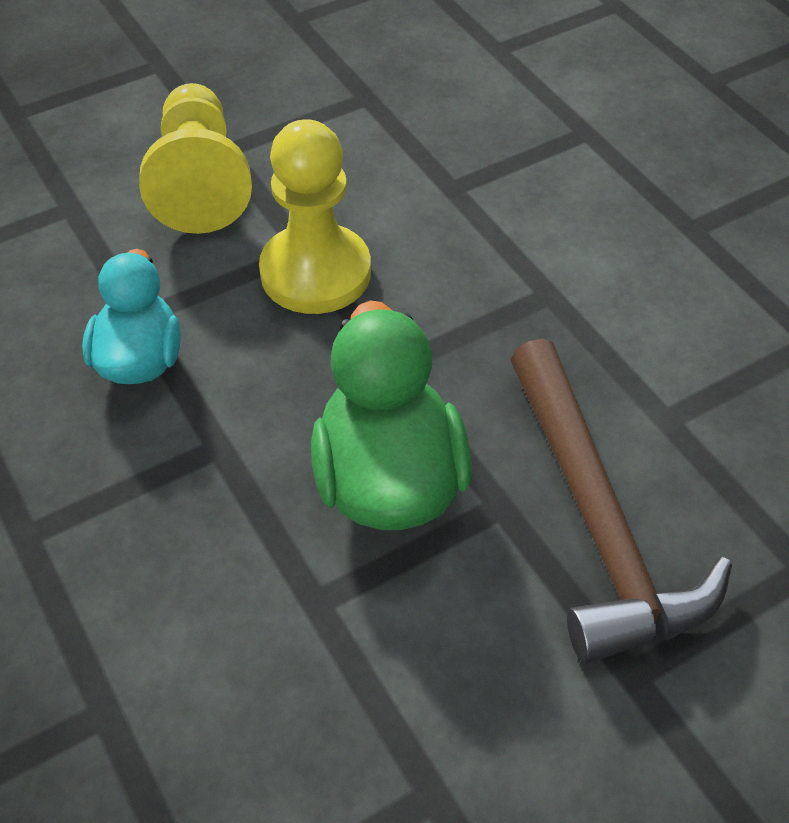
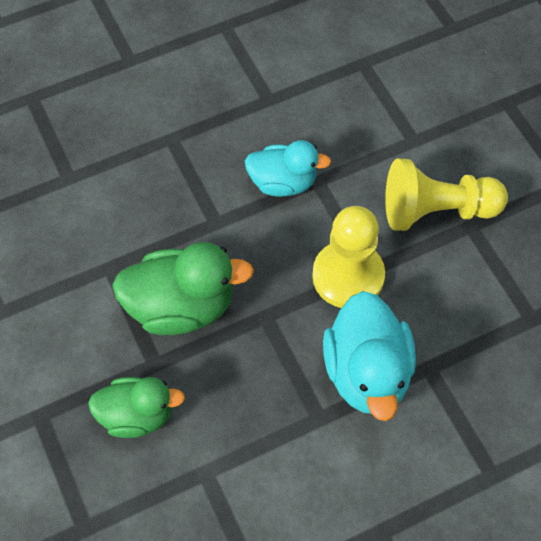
camera: 95 degrees right, 10 degrees up
(470, 247) = (367, 372): none -> turquoise duck
(597, 520) = (137, 415): brown hammer -> green duck

